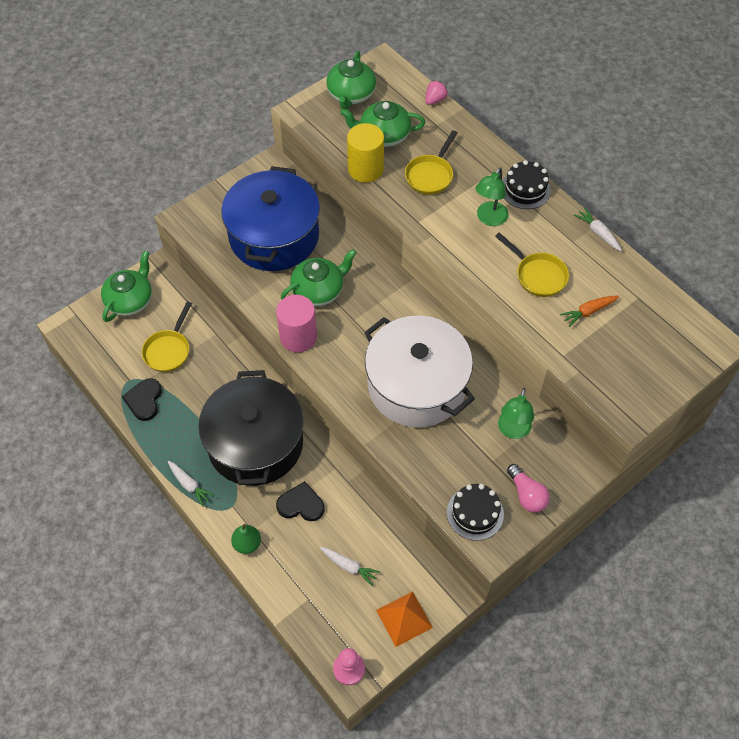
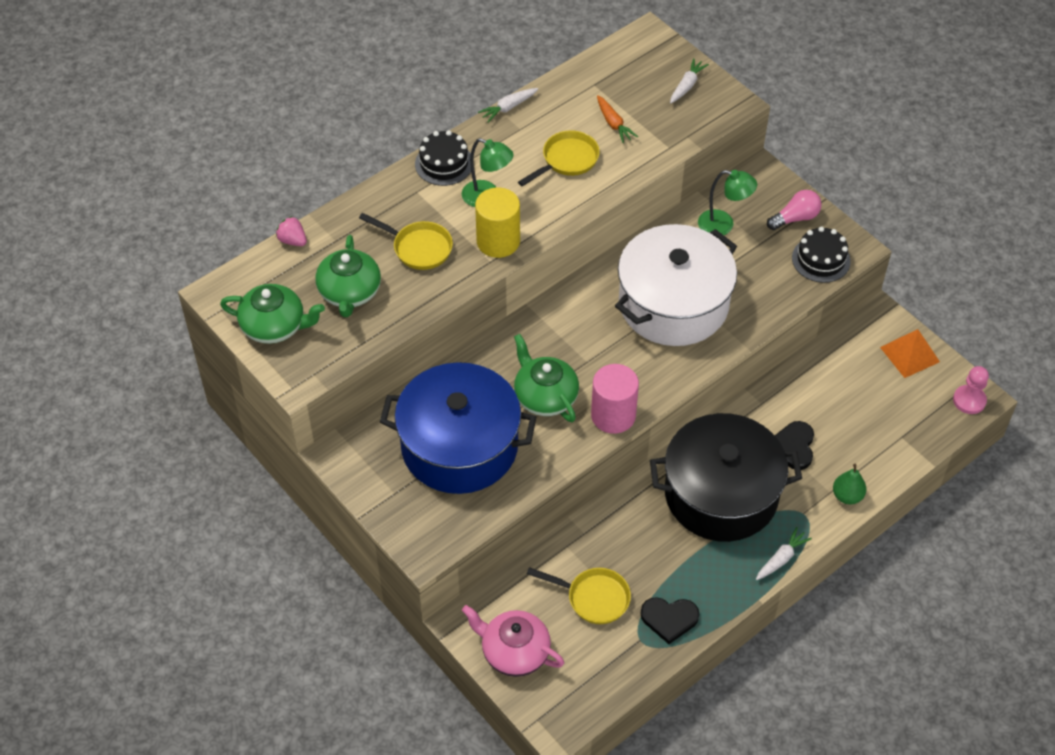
camera: 90 degrees left, 5 degrees down
(130, 300) = (514, 652): green teapot -> pink teapot
(349, 566) = (861, 401): white carrot -> white carrot (687, 86)
(365, 169) = (405, 311): yellow cylinder -> yellow cylinder (498, 241)

